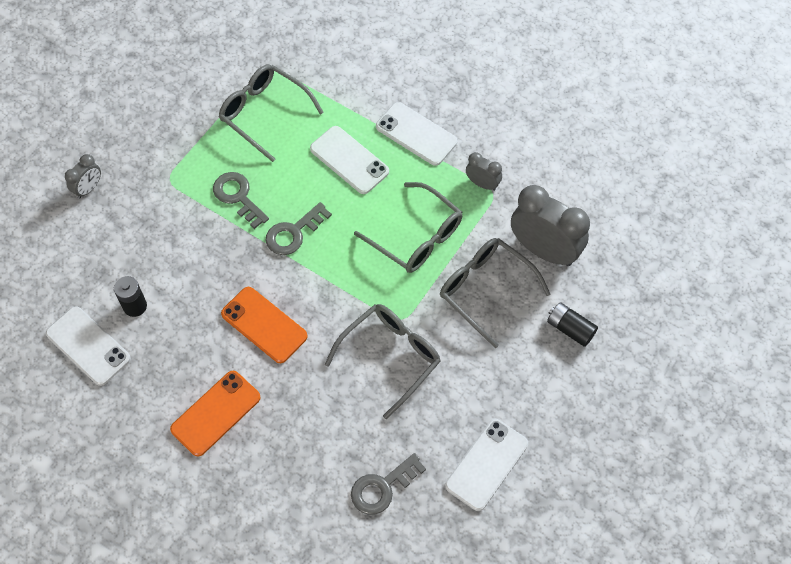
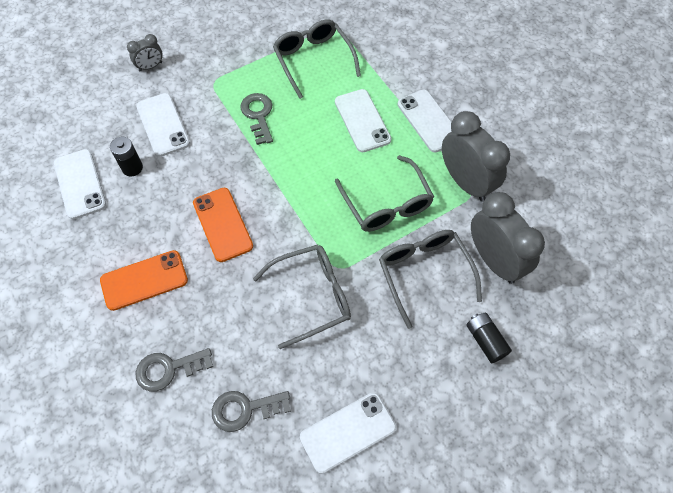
camera: 25 degrees right, 0 degrees up
(141, 247) = (163, 125): none -> white phone
(293, 233) = (286, 160): grey key -> grey key (168, 369)
(482, 184) = (465, 182): grey clock -> grey clock, size x2.03

